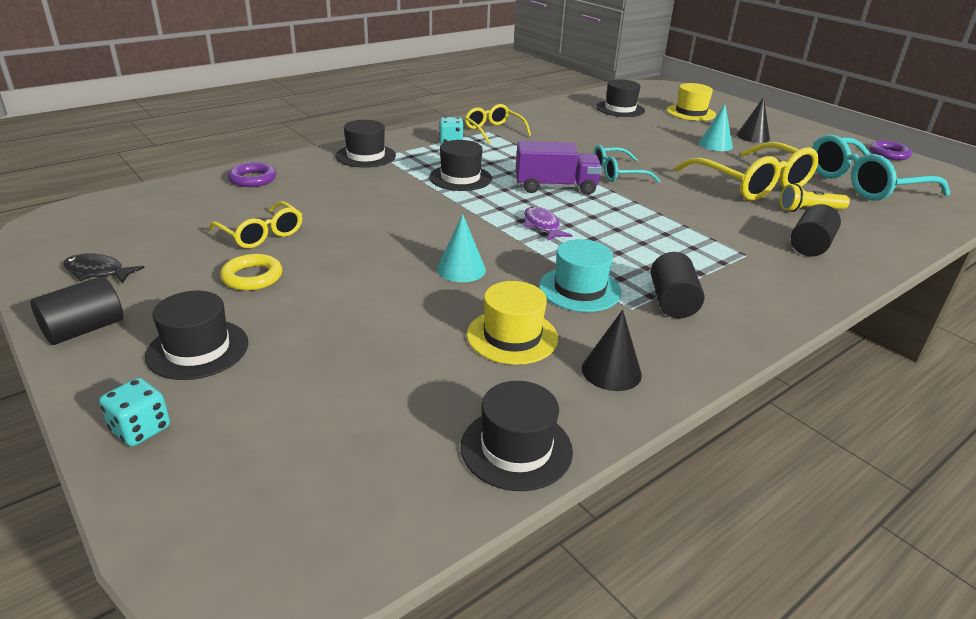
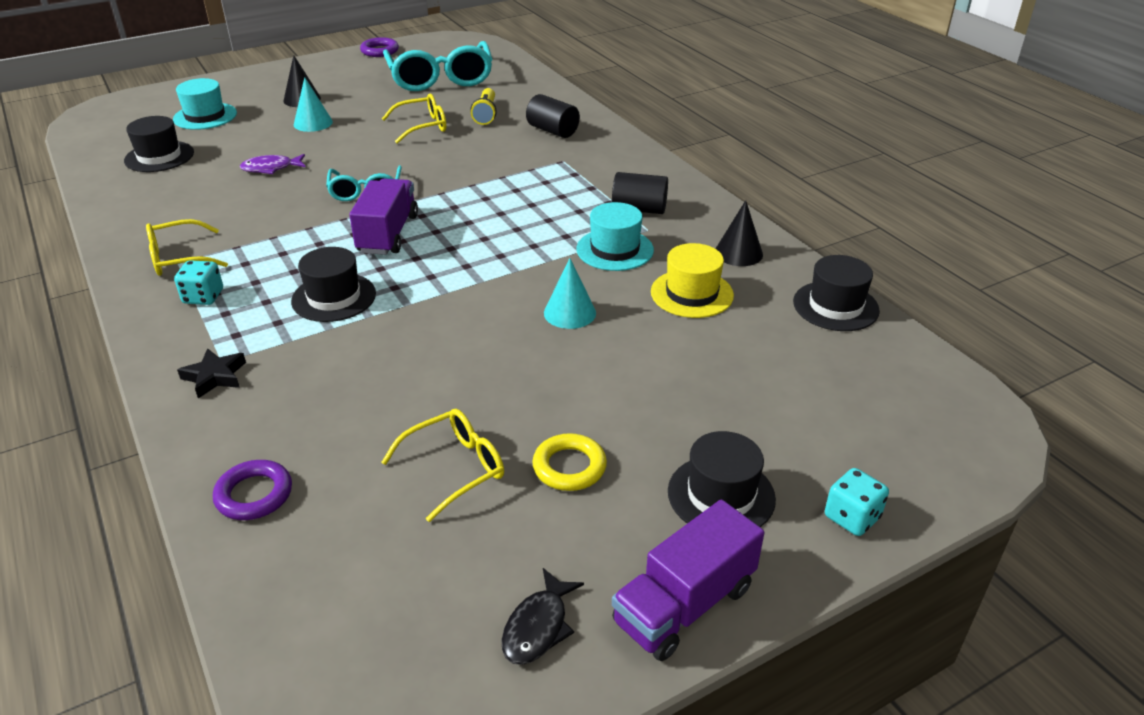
camera: 80 degrees left, 5 degrees up
(84, 329) = (684, 605): black cylinder -> purple truck
(365, 156) = (215, 376): black hat -> black star
(542, 226) = (483, 254): purple fish -> purple fish (271, 168)
(691, 112) = (205, 116): yellow hat -> turquoise hat
(753, 184) = (422, 126): yellow glasses -> yellow glasses, size x0.56

